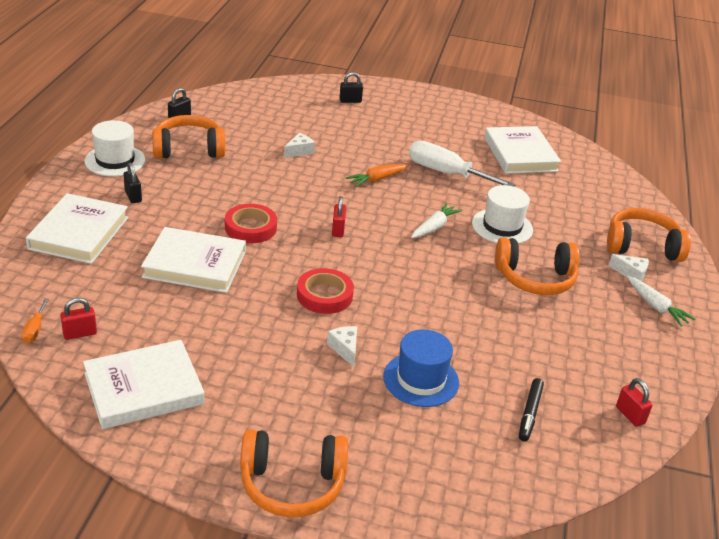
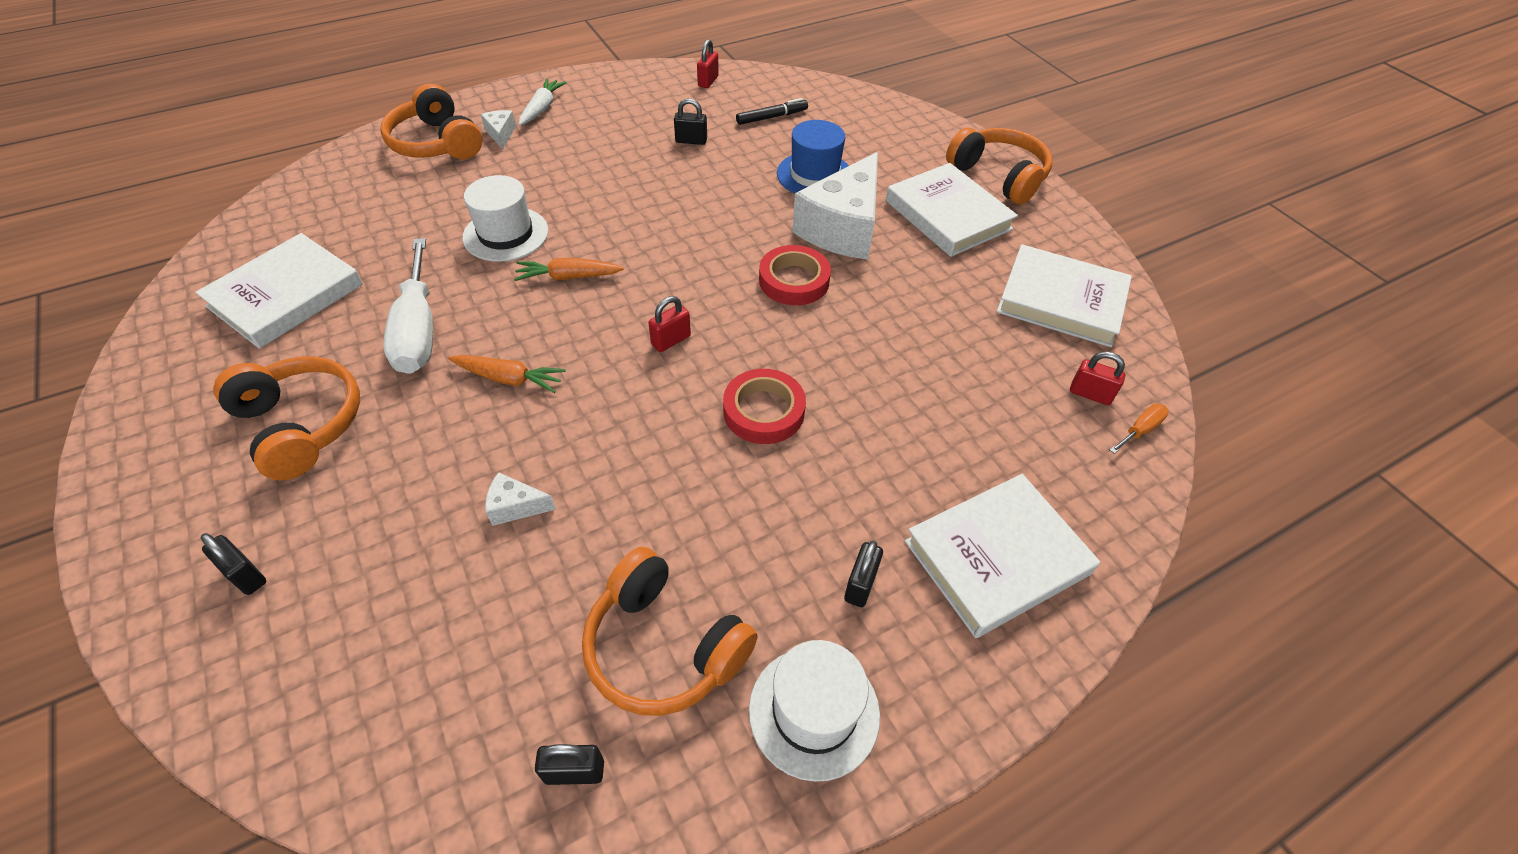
camera: 130 degrees left, 15 degrees up
(195, 264) = (887, 402): white book -> white book (948, 215)
(345, 349) = (842, 228): white cheese -> white cheese, size x2.42
(434, 227) = (568, 277): white carrot -> orange carrot
(535, 278) = (583, 178): orange headphones -> orange headphones (301, 425)
(536, 349) = (691, 141): none -> black padlock

